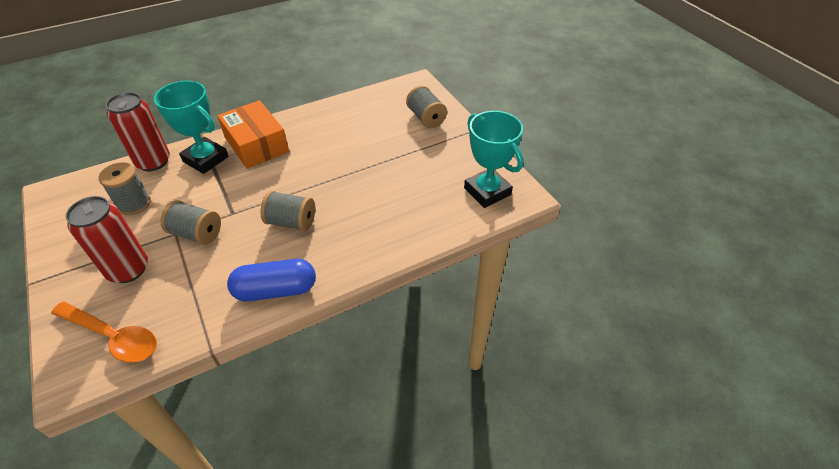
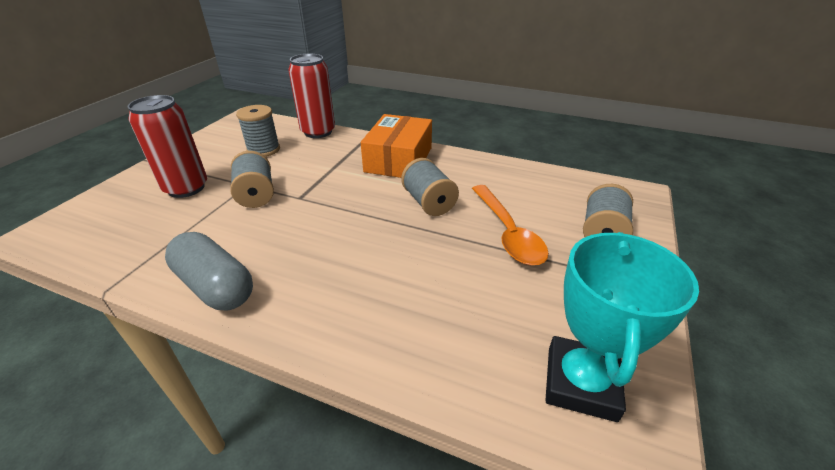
camera: 50 degrees right, 10 degrees down
(113, 337) = (99, 225): orange spoon -> orange spoon (507, 232)
(205, 159) = (349, 149): turquoise trophy -> none
(275, 290) = (215, 286): blue capsule -> grey capsule
(291, 222) = (323, 237): grey spool -> grey spool (429, 202)

